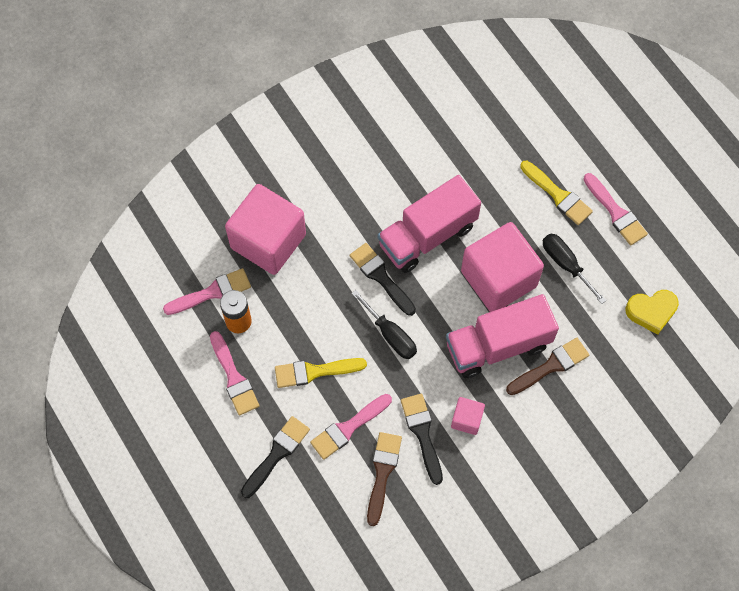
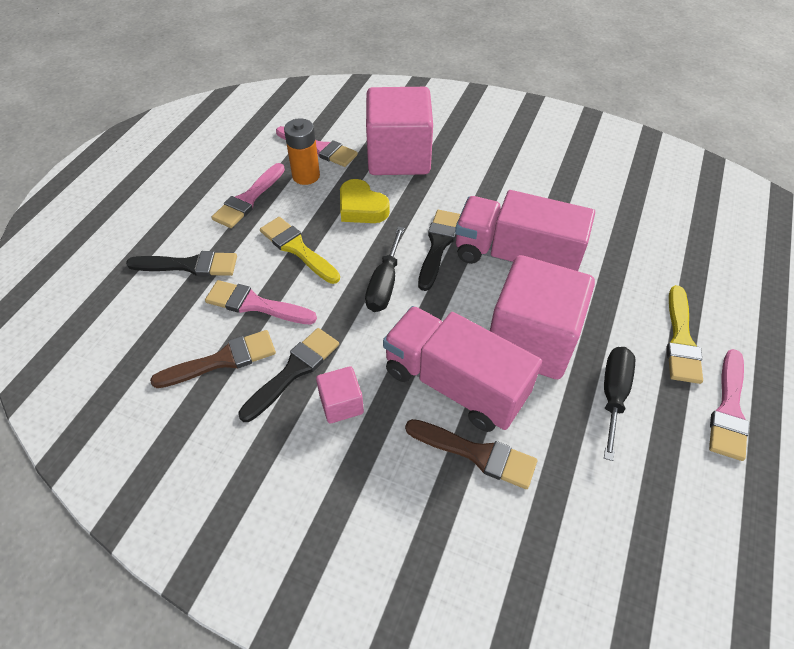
camera: 55 degrees right, 15 degrees down
(651, 312) = (654, 532): yellow heart -> yellow heart (361, 207)

